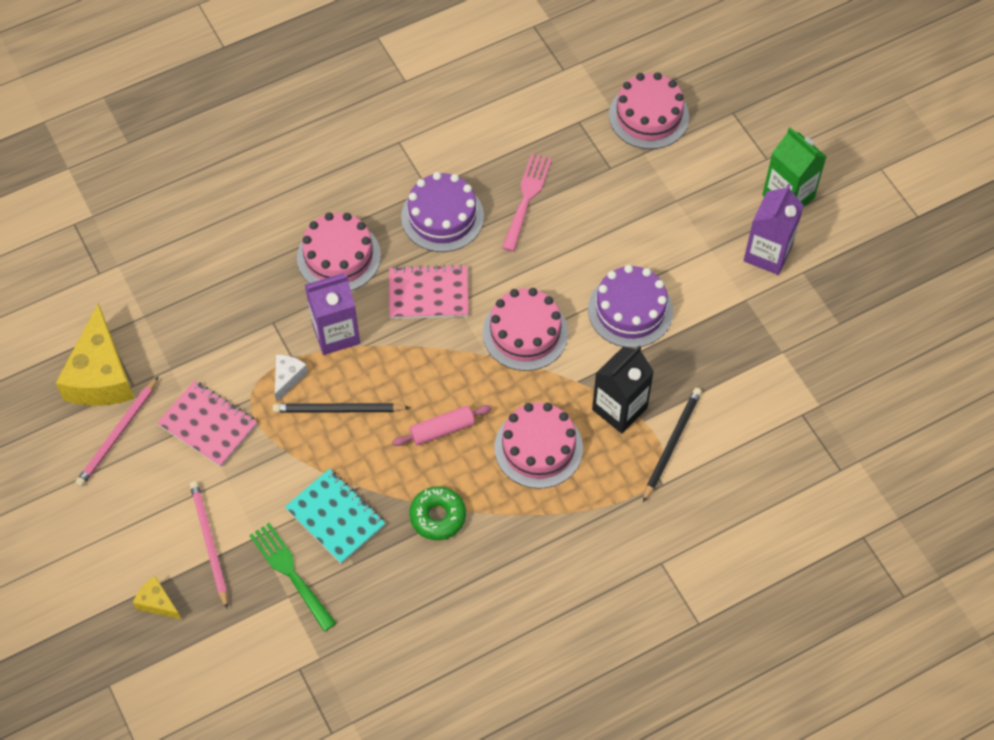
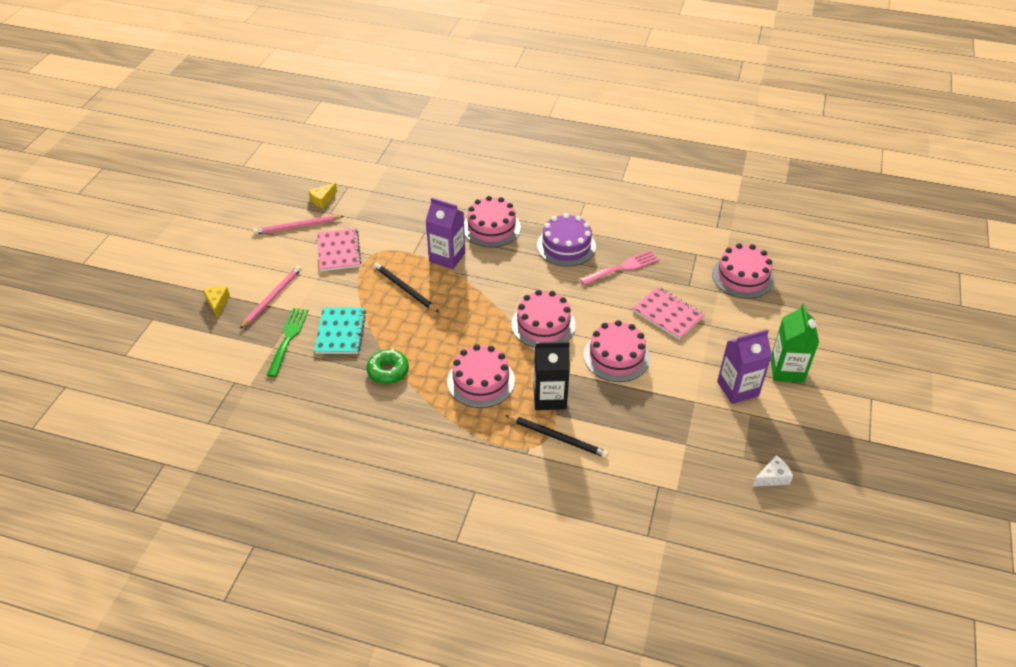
camera: 45 degrees right, 15 degrees down
(101, 375) = (322, 200): yellow cheese -> yellow cheese, size x0.47
(288, 378) = (400, 259): white cheese -> white cheese (772, 477)
(428, 294) = (515, 273): pink notebook -> pink notebook (667, 314)
(442, 430) = (442, 335): pink rolling pin -> none
(630, 310) = (616, 356): purple cake -> pink cake
(672, 444) = (558, 437): black pencil -> black pencil turned 45 degrees clockwise

